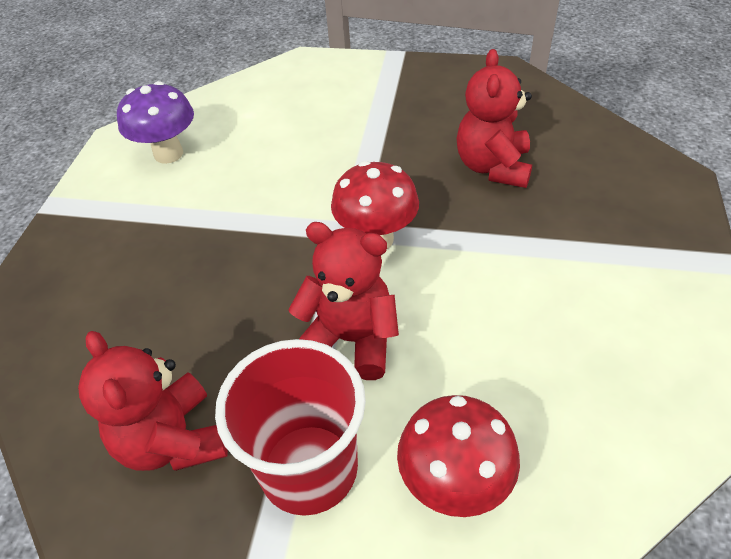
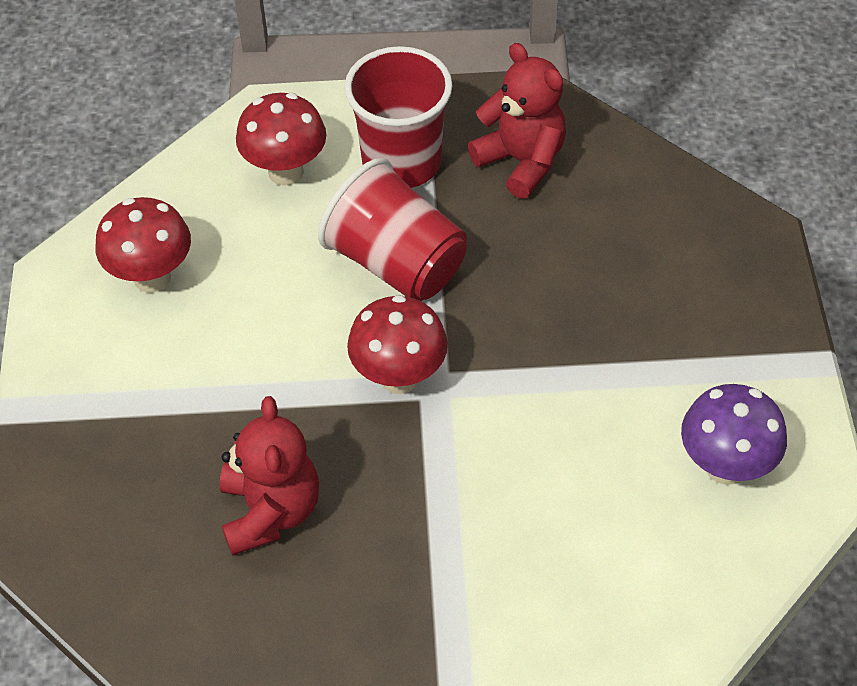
camera: 165 degrees right, 5 degrees up
(351, 339) = (396, 264): red teddy bear -> red cup
(611, 368) = (152, 277): none -> red mushroom

